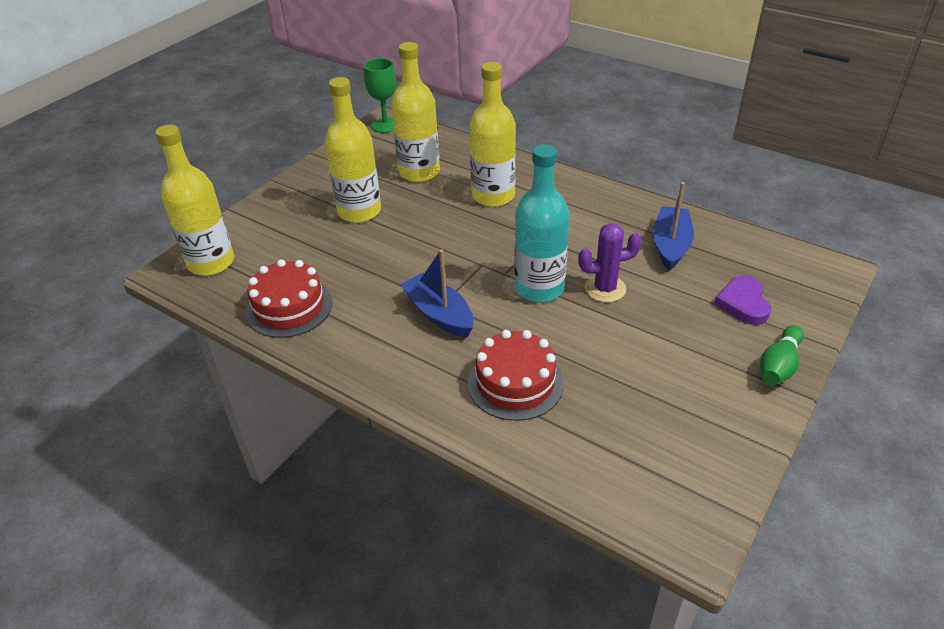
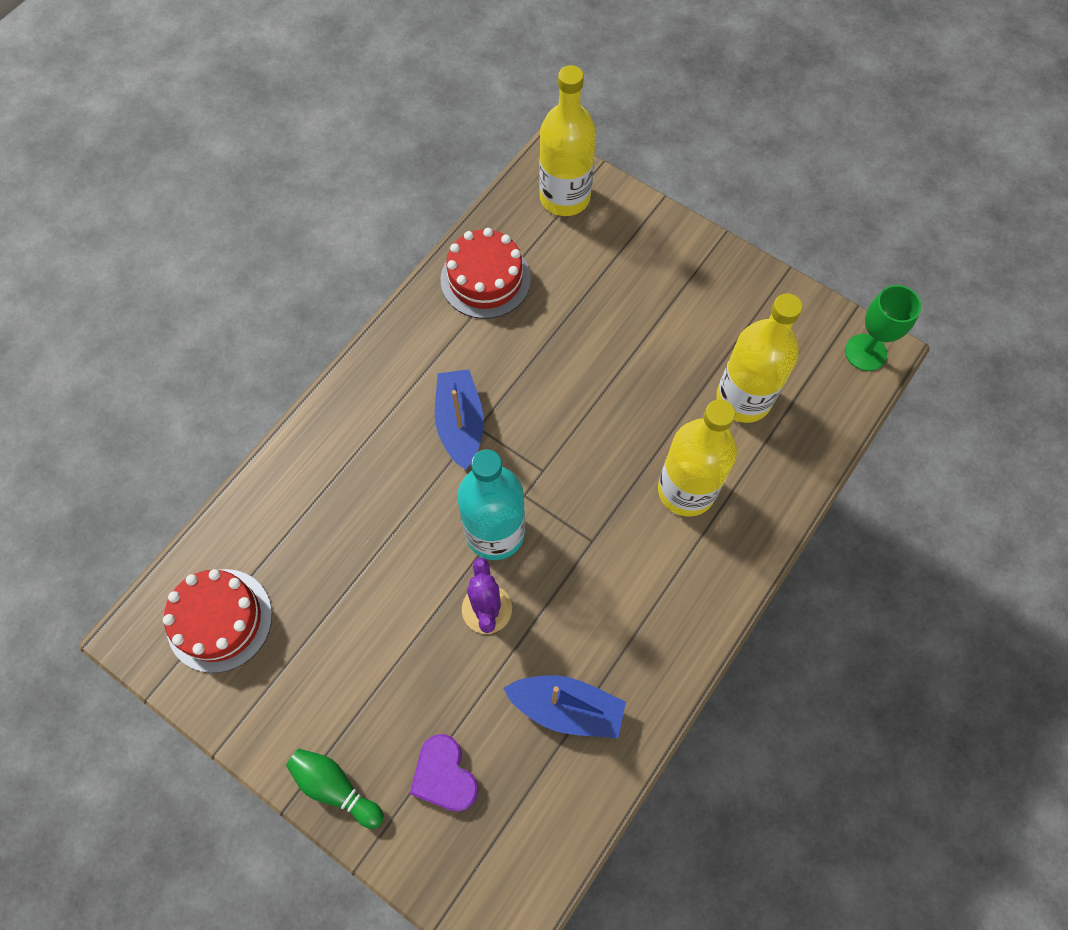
camera: 90 degrees right, 25 degrees up
(359, 211) = (655, 333): yellow bottle -> none
(439, 314) = (460, 424): blue boat -> blue boat turned 60 degrees counterclockwise
(515, 383) = (349, 496): red cake -> red cake (219, 620)
(743, 303) = (444, 775): purple heart -> purple heart turned 120 degrees counterclockwise

